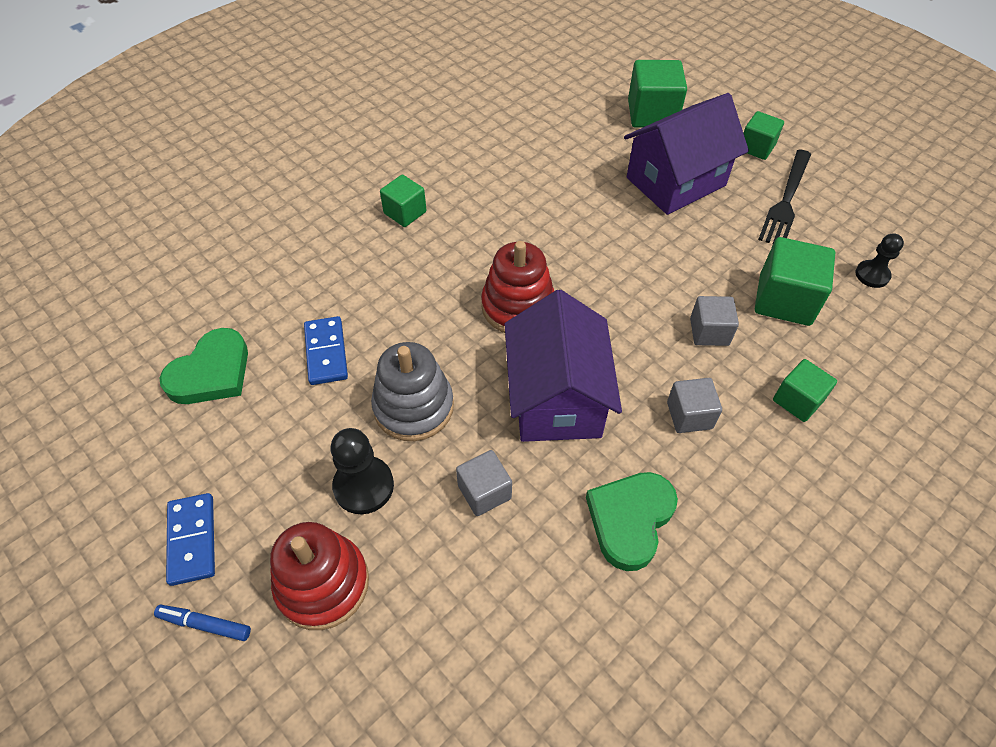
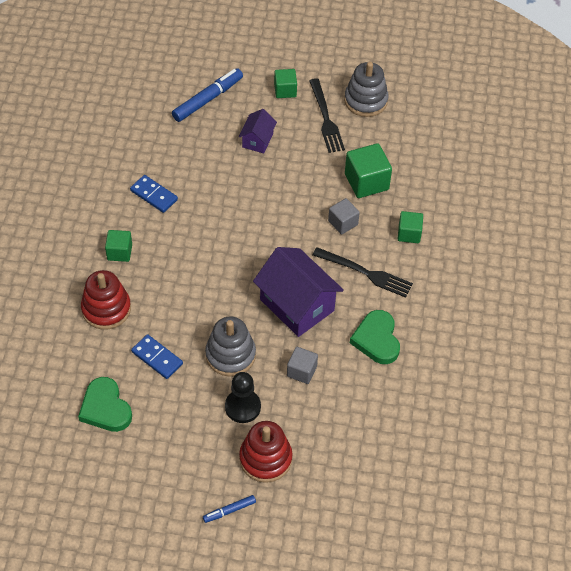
camera: 40 degrees left, 0 degrees up
(192, 540) = (185, 485): blue domino -> blue domino (154, 195)
(211, 372) = (105, 408): green heart -> green heart turned 150 degrees clockwise
(518, 306) = (235, 269): red stacking toy -> red stacking toy (106, 309)
(652, 114) = (207, 99): green cube -> blue marker
(675, 181) = (257, 140): purple house -> purple house, size x0.52
(689, 415) = (366, 273): grey cube -> black fork
(858, 207) = (366, 101): none -> grey stacking toy
(872, 275) = (399, 141): black pawn -> none

